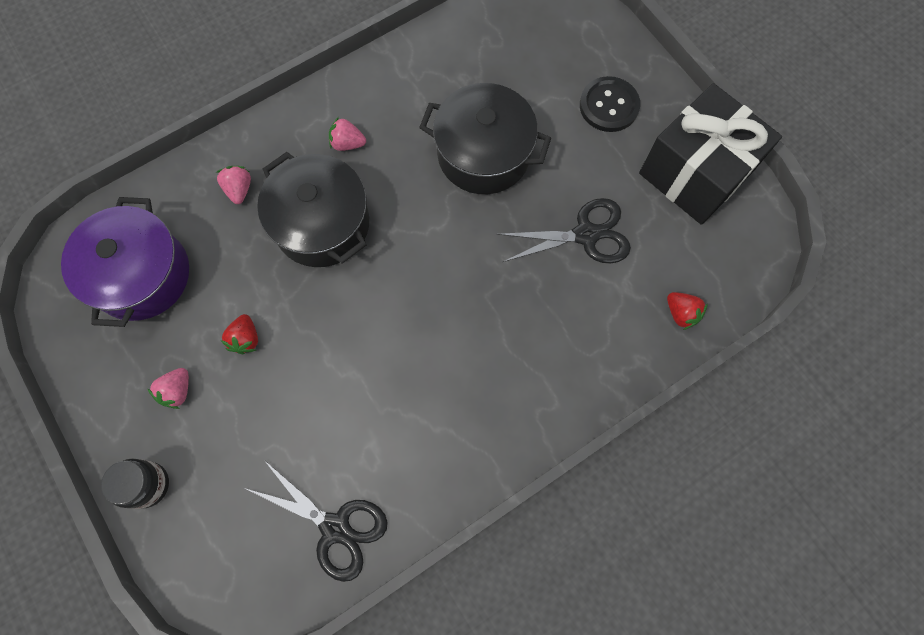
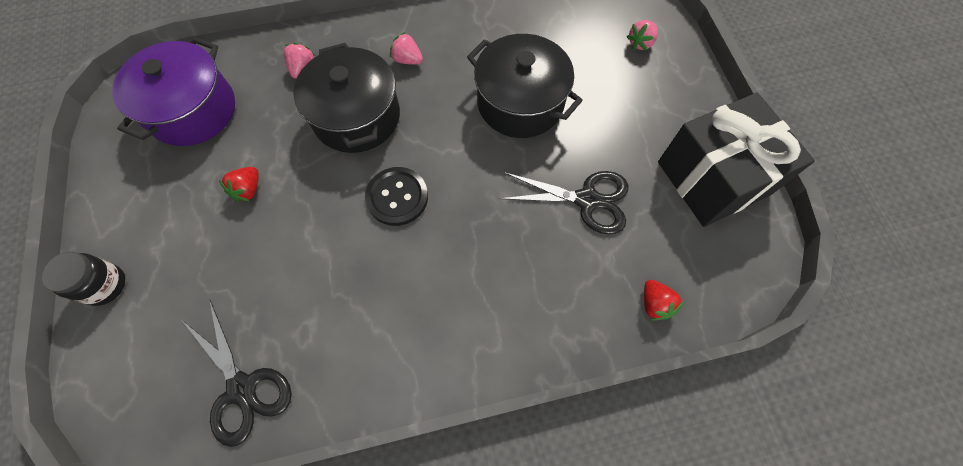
camera: 20 degrees right, 5 degrees down
(177, 391) = (171, 214): pink strawberry -> pink strawberry (640, 43)
(609, 106) = (650, 96): black button -> black button (397, 197)

